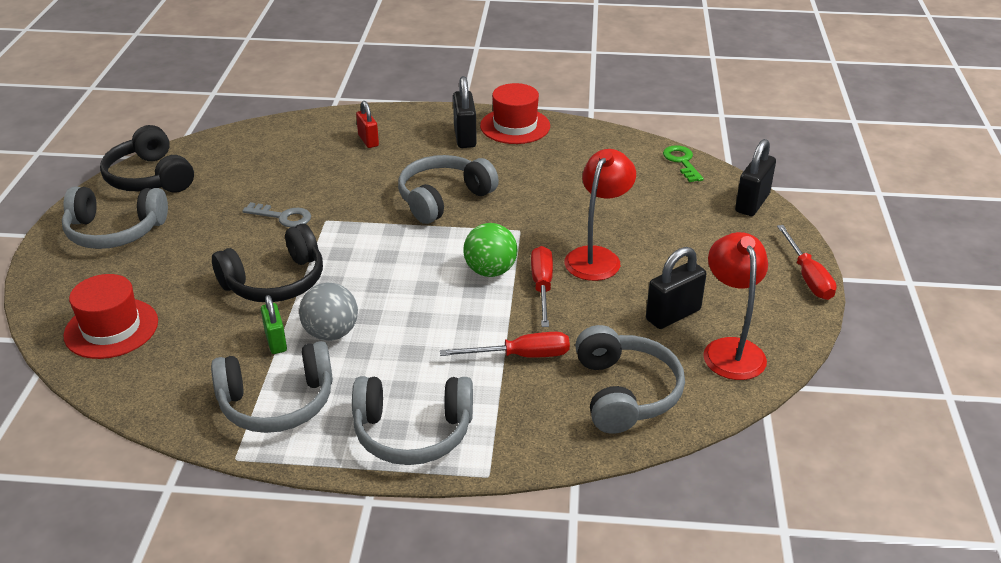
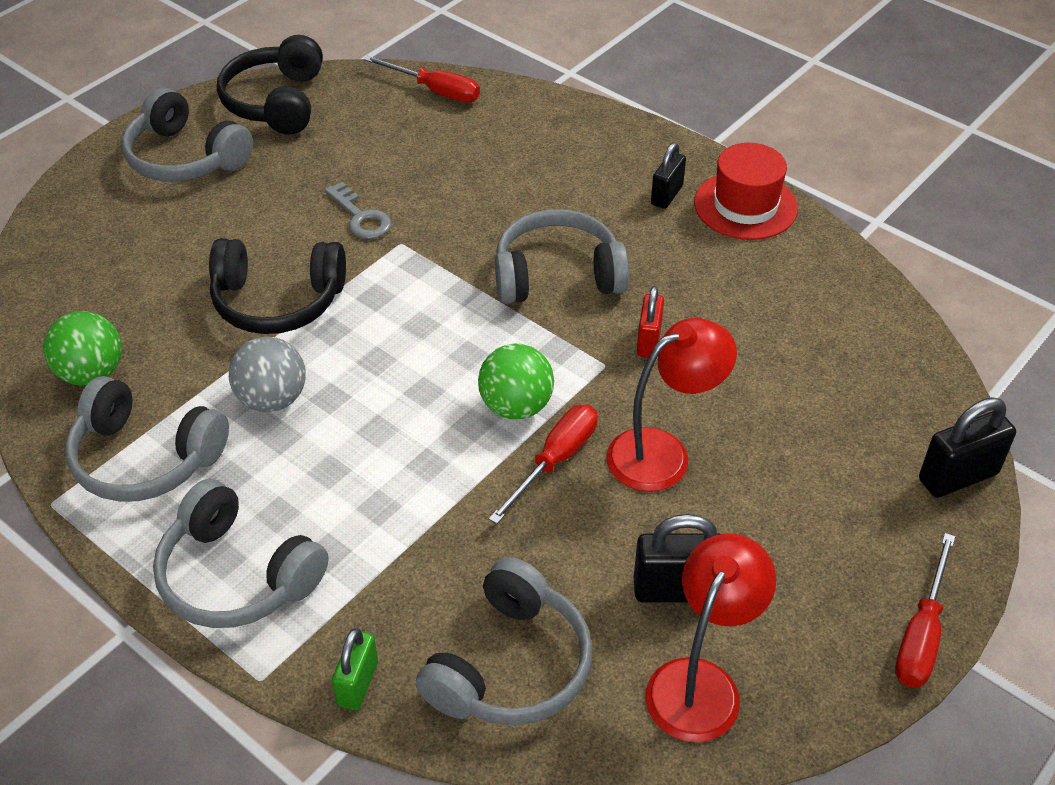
camera: 35 degrees right, 10 degrees up
(111, 328) = (81, 280): red hat -> none
(182, 375) = (91, 373): none -> green ball
(276, 341) = (211, 379): green padlock -> green padlock (358, 683)
(368, 140) = (547, 151): red padlock -> red padlock (648, 341)
(465, 137) = (666, 195): black padlock -> black padlock, size x0.67
(521, 356) = (440, 544): red screwdriver -> red screwdriver (435, 91)
(682, 162) = (921, 362): green key -> none

